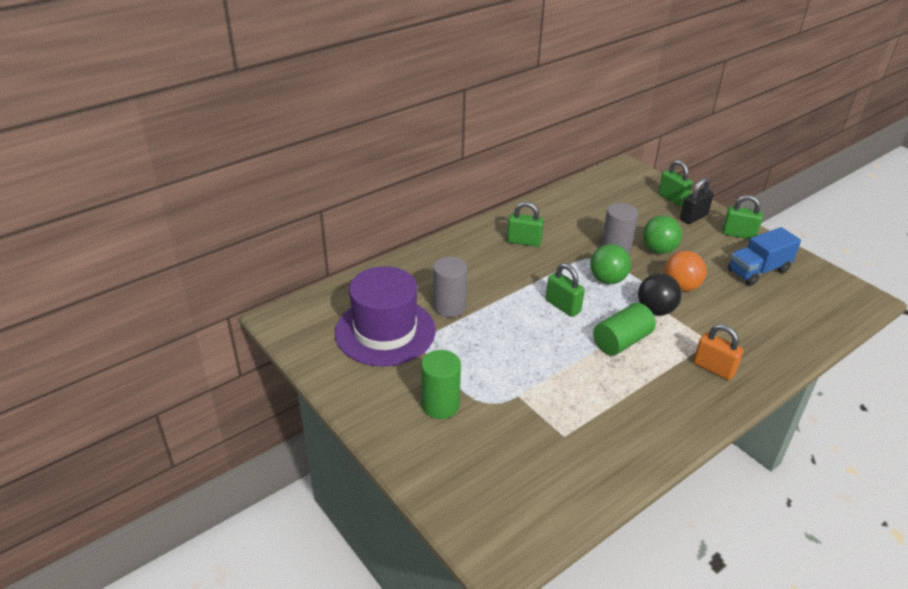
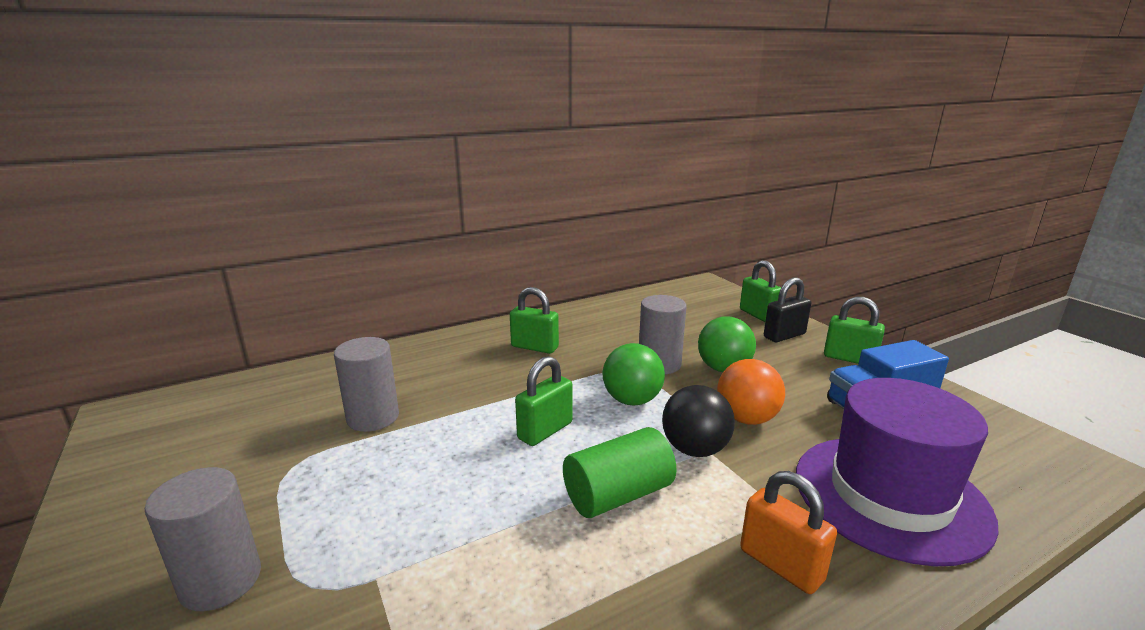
camera: 10 degrees right, 15 degrees down
(385, 331) = (249, 443): purple hat -> purple hat (889, 495)
(440, 405) = (221, 581): green cylinder -> grey cylinder
(563, 306) = (545, 431): green padlock -> green padlock turned 75 degrees clockwise

